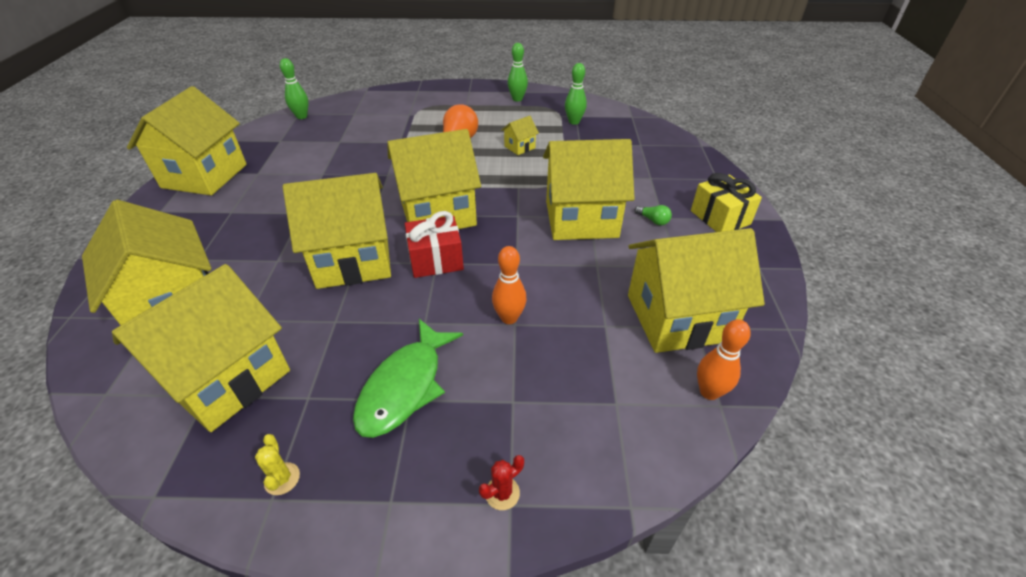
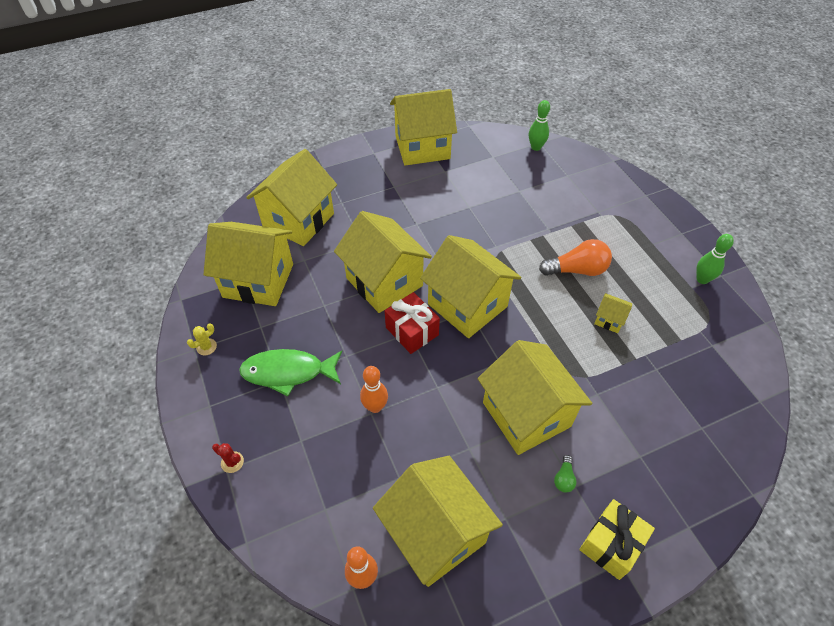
camera: 65 degrees right, 10 degrees up
(574, 122) = (698, 348): green bowling pin -> none

